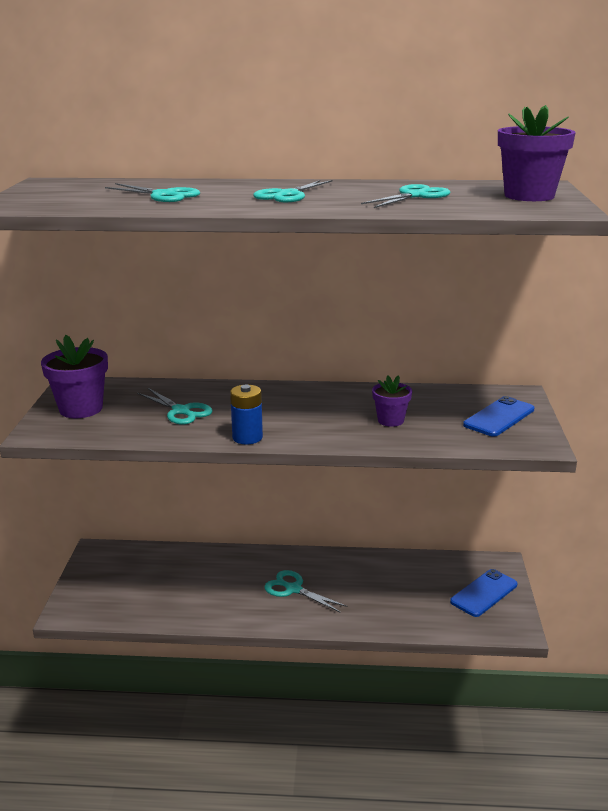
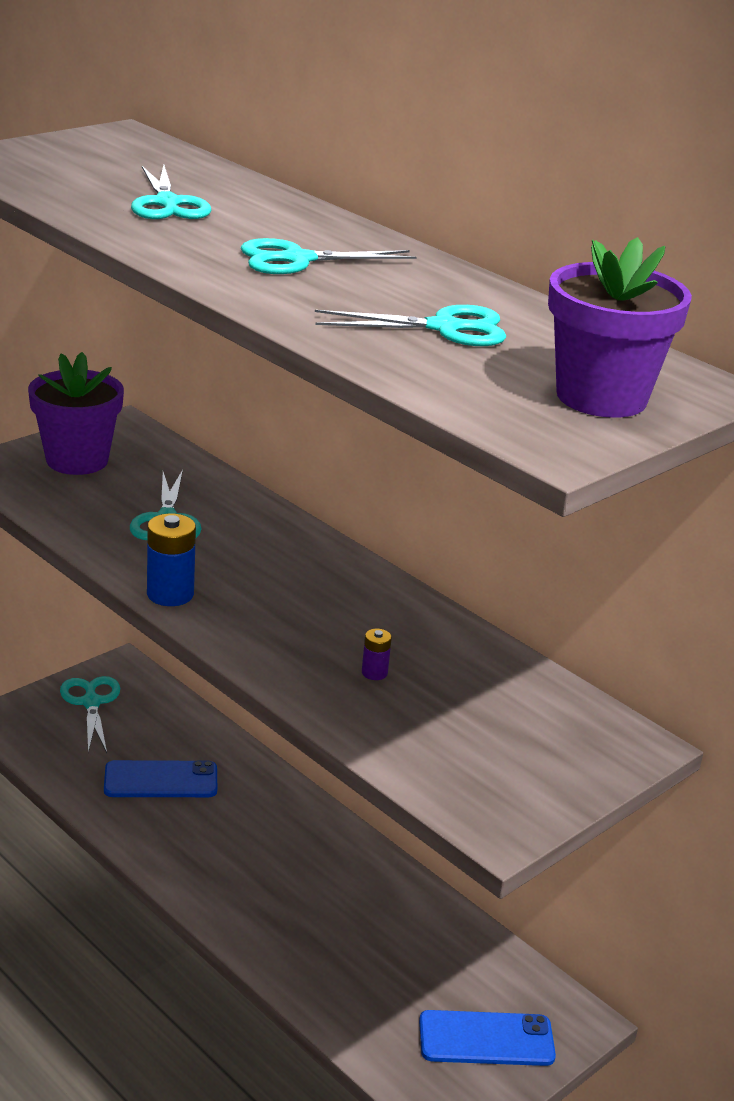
camera: 40 degrees right, 5 degrees up
(293, 589) = (259, 859): turquoise scissors -> turquoise scissors (91, 702)
(390, 420) = (374, 673): purple flower pot -> purple battery
(499, 417) = (527, 756): blue phone -> blue phone (161, 780)

